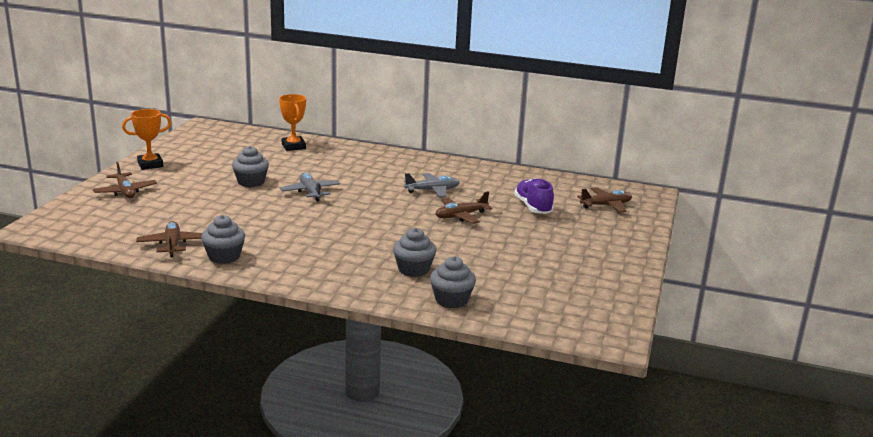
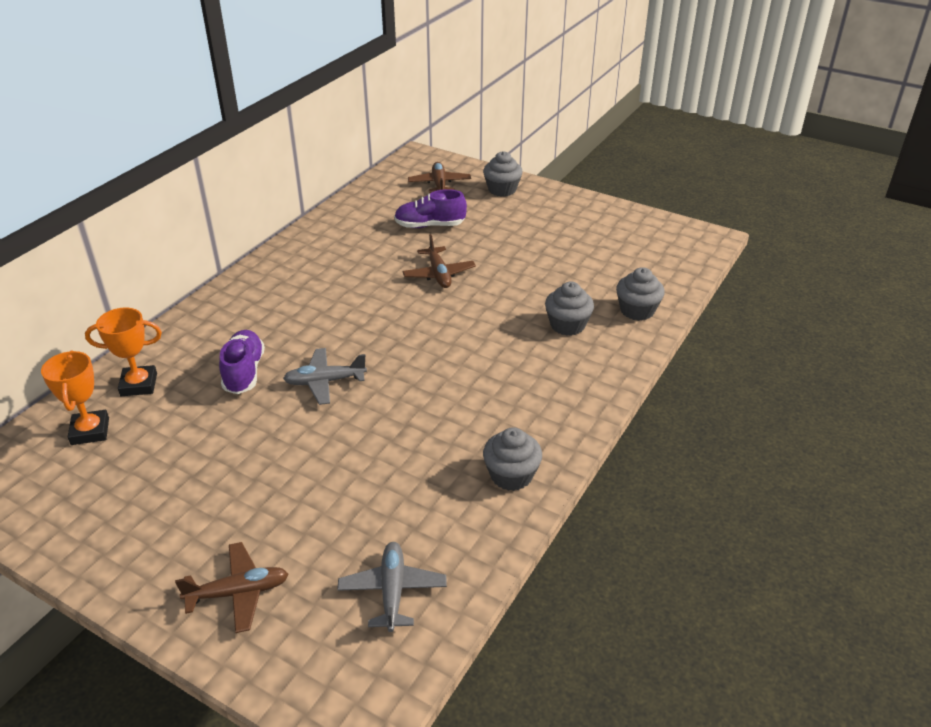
camera: 75 degrees left, 15 degrees up
(150, 164) = (125, 561): orange trophy -> orange trophy (90, 431)
(172, 245) = (464, 529): brown plane -> none
(251, 182) = (262, 438): grey cupcake -> grey cupcake (502, 189)
(313, 169) = (244, 372): none -> purple shoe
(432, 190) = (359, 283): grey plane -> grey plane (392, 591)

